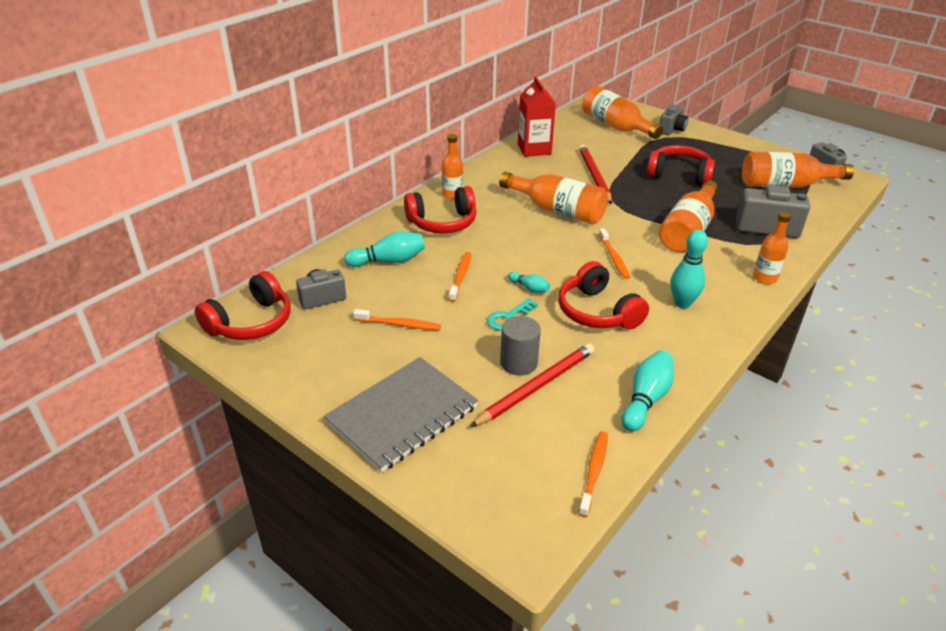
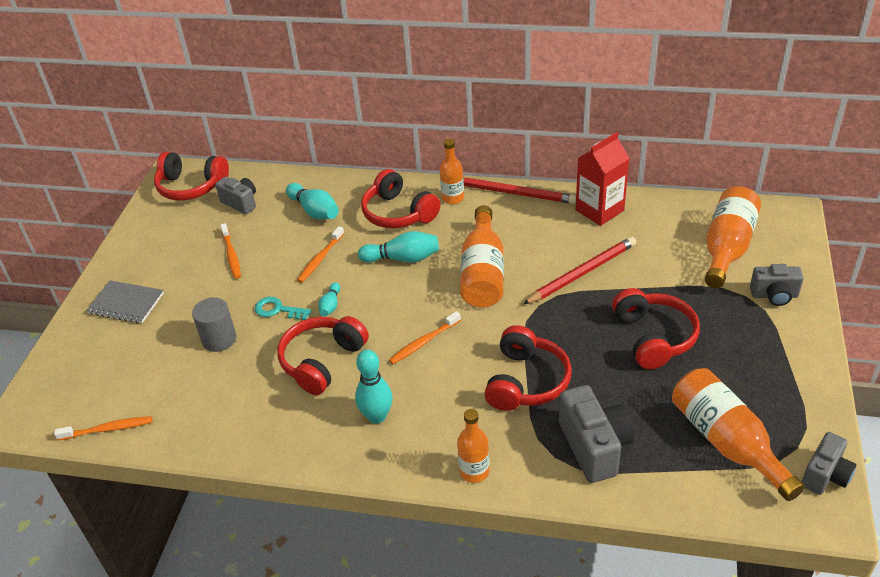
camera: 65 degrees right, 5 degrees up
(402, 415) = (126, 304): grey notebook -> grey notebook, size x0.61
(460, 276) = (320, 259): orange toothbrush -> orange toothbrush turned 135 degrees clockwise
(536, 386) = (194, 360): red pencil -> red pencil (514, 193)
(646, 399) = (211, 433): turquoise bowling pin -> turquoise bowling pin (403, 258)
(688, 230) = (526, 381): orange bottle -> red headphones

